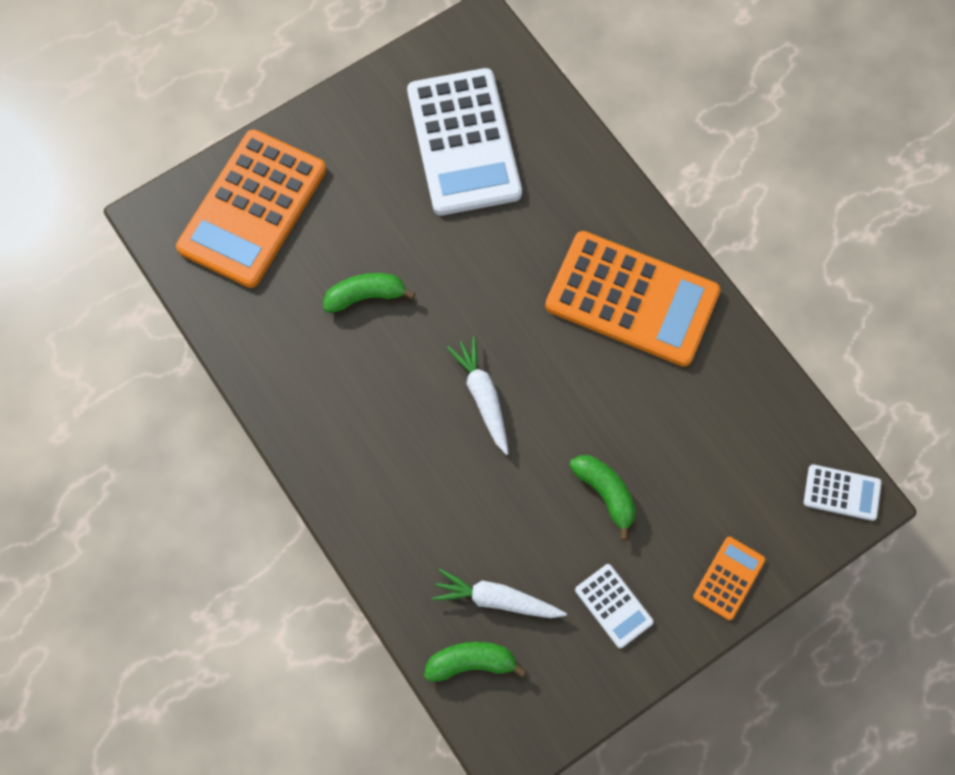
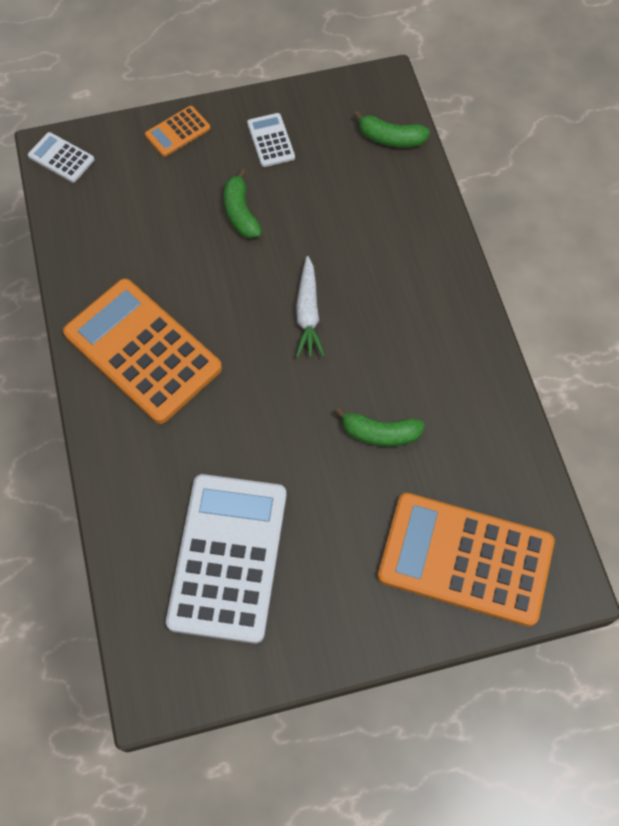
camera: 160 degrees left, 5 degrees down
(252, 209) = (465, 559): orange calculator -> orange calculator turned 120 degrees counterclockwise
(496, 599) = (356, 170): white carrot -> none

